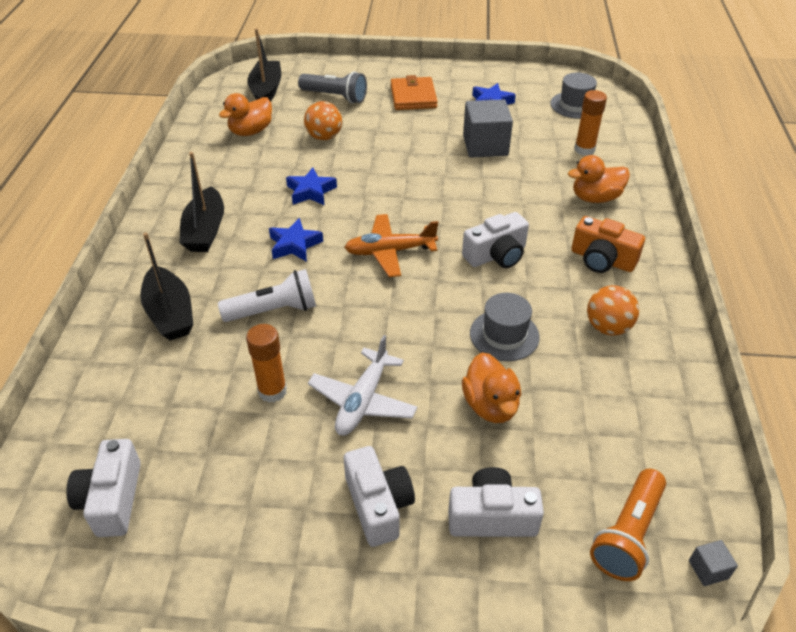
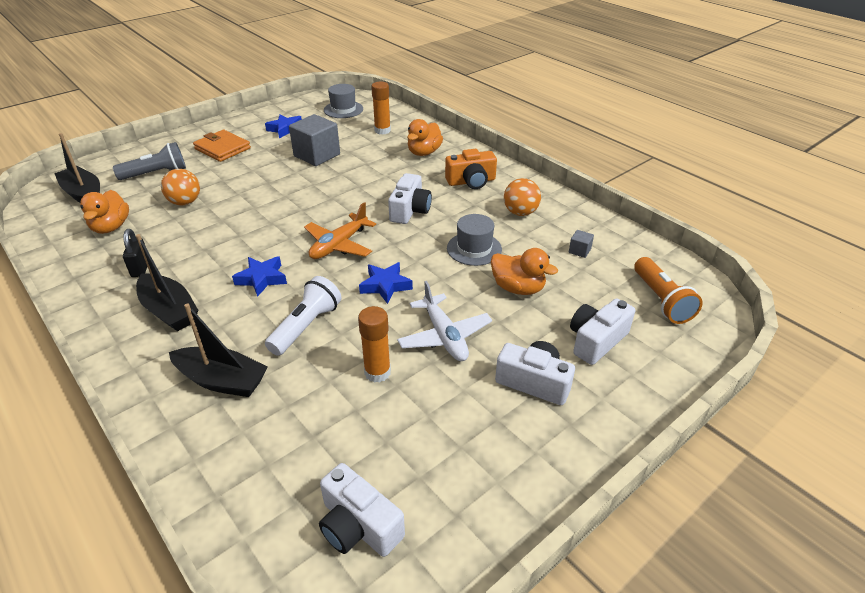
camera: 45 degrees left, 5 degrees down
(229, 181) = (140, 268): none -> black padlock
(311, 191) = (225, 240): blue star -> blue star (385, 286)
(708, 569) = (709, 289): grey cube -> grey cube (579, 251)

